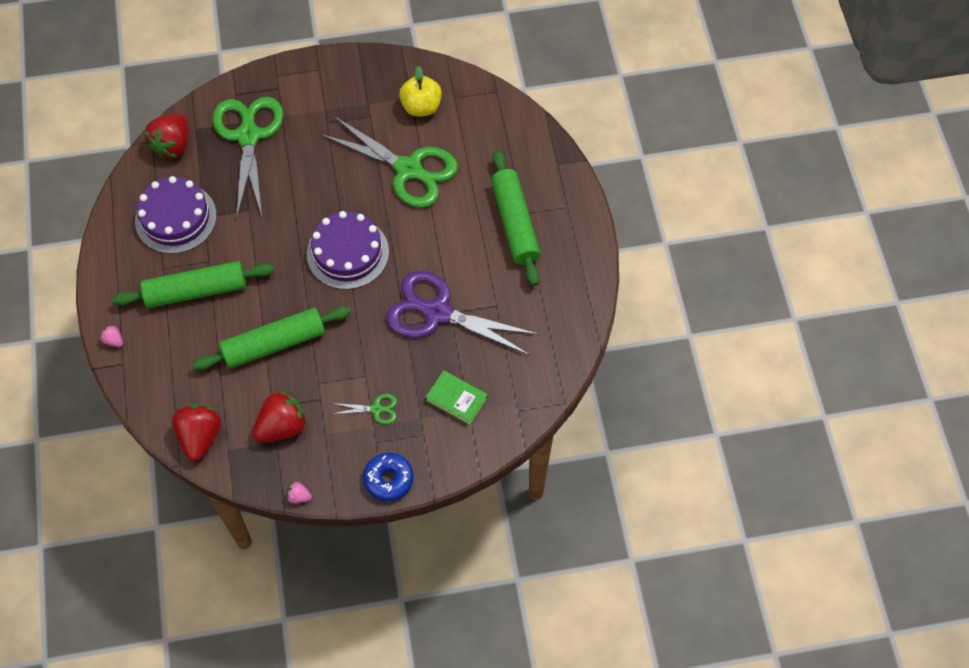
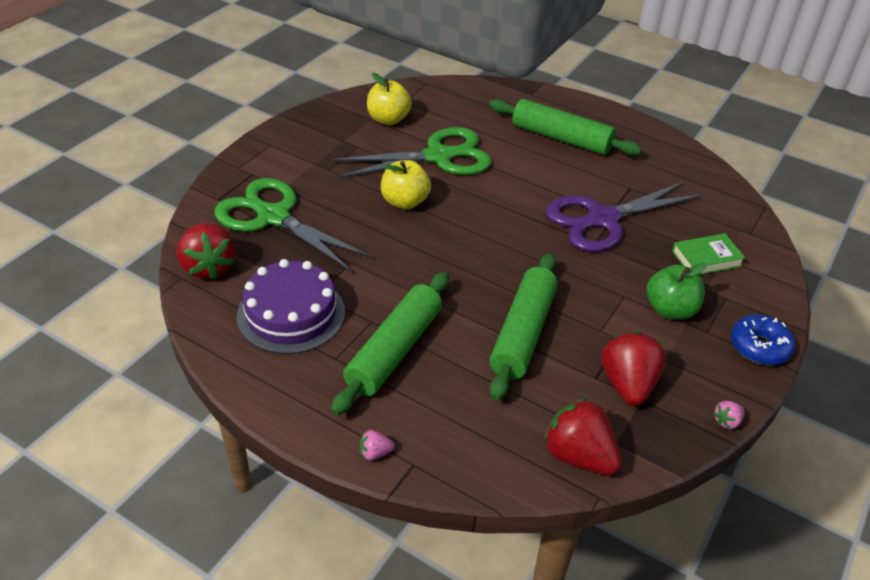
camera: 50 degrees left, 20 degrees down
(337, 190) = (405, 202): none -> yellow apple
(347, 253) = (478, 232): purple cake -> none
(377, 409) = (670, 310): green scissors -> green apple

